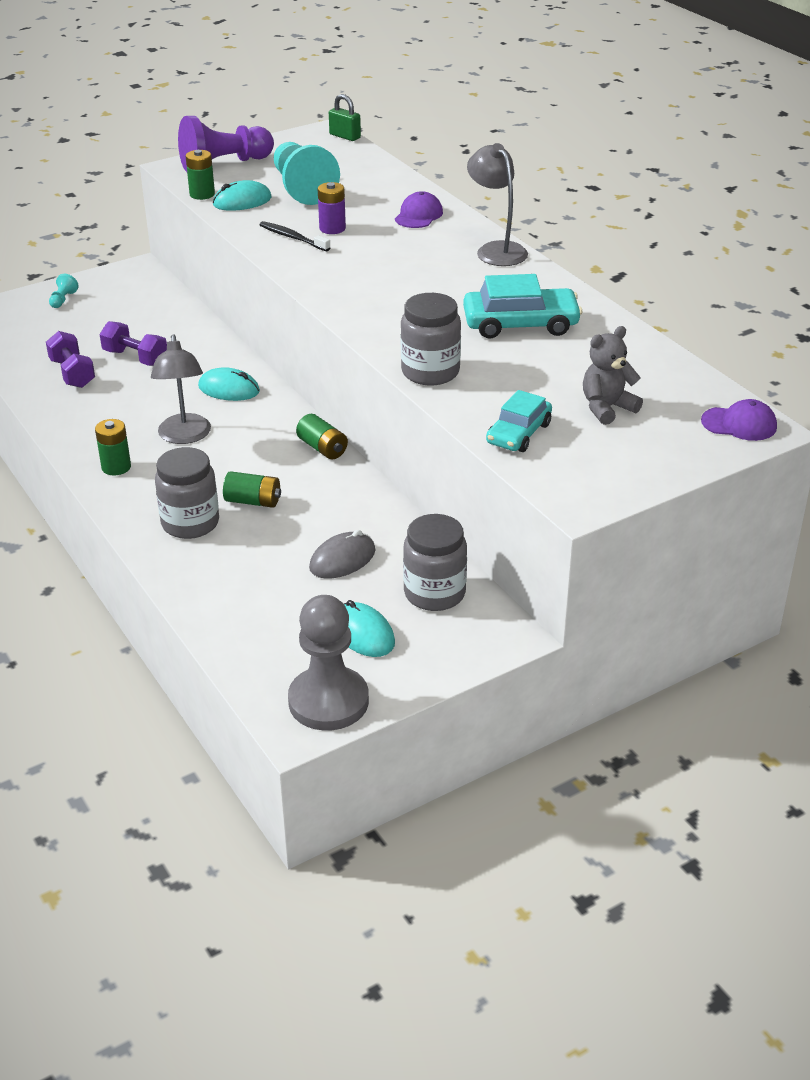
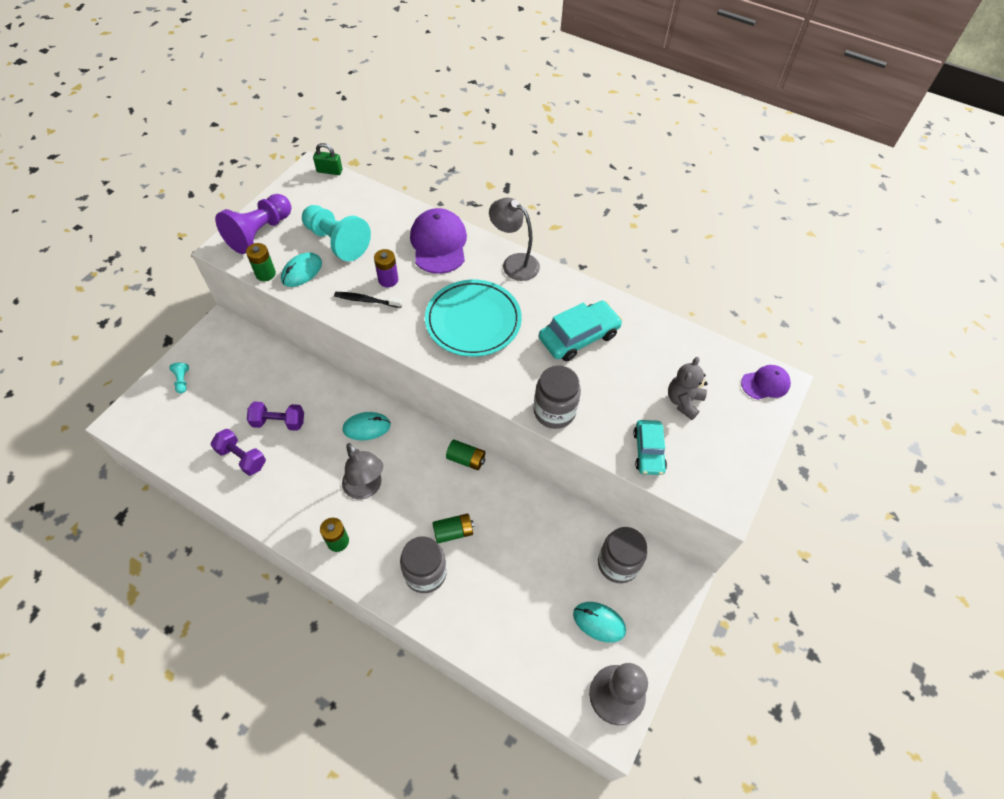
camera: 30 degrees left, 20 degrees up
(342, 559) = (544, 560): grey mouse -> none
(401, 281) = (473, 321): none -> turquoise plate
(418, 215) = (439, 244): purple cap -> purple cap, size x1.79

